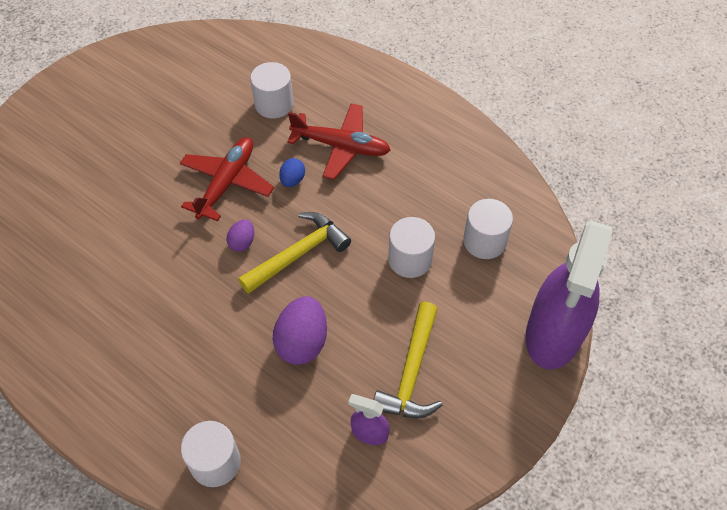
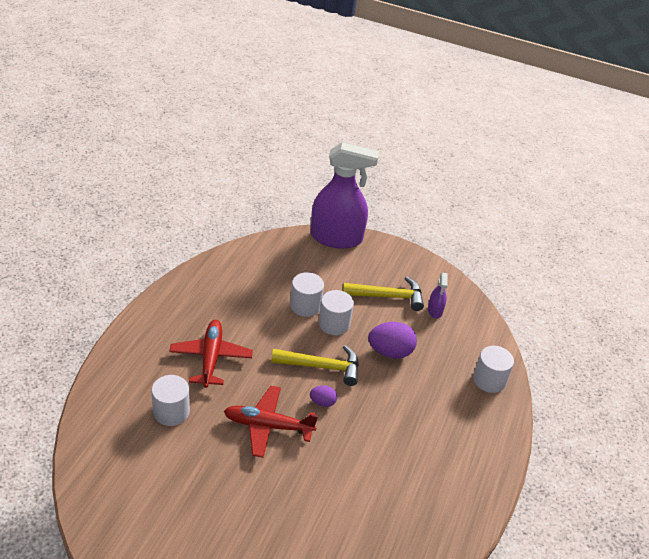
camera: 110 degrees left, 15 degrees down
(292, 180) = (253, 382): blue egg -> none
(298, 254) = (321, 366): yellow hammer -> yellow hammer turned 150 degrees clockwise
(484, 241) = (278, 271): white cylinder -> white cylinder (334, 324)

